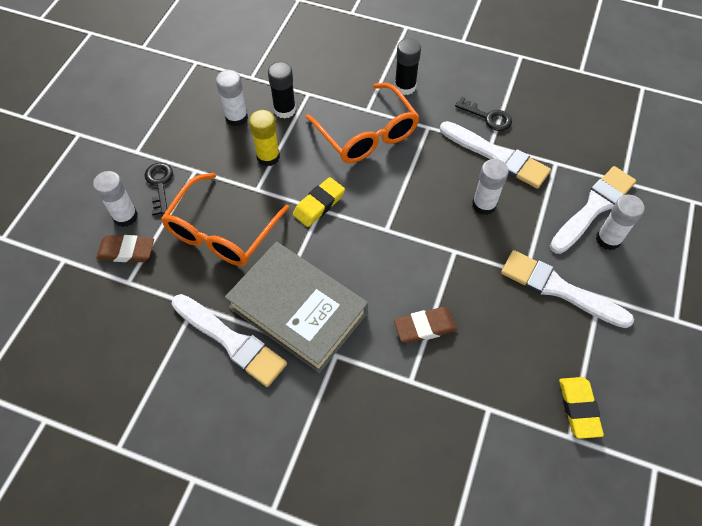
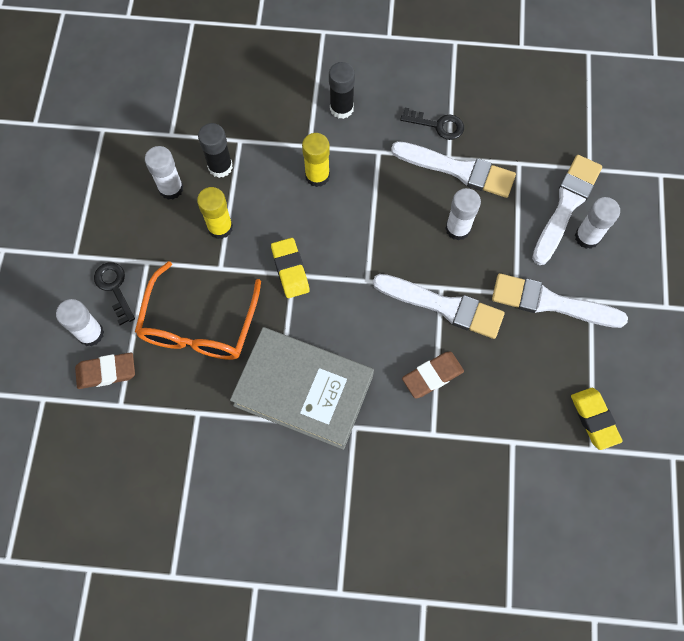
camera: 15 degrees left, 10 degrees up
(231, 341) = (247, 440): white brush -> white brush (443, 306)
(319, 204) = (290, 270): yellow eraser -> yellow eraser turned 45 degrees counterclockwise
(367, 134) = (317, 176): orange glasses -> yellow glue stick

